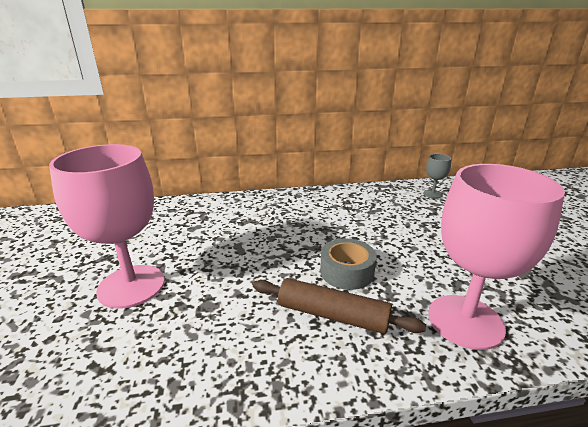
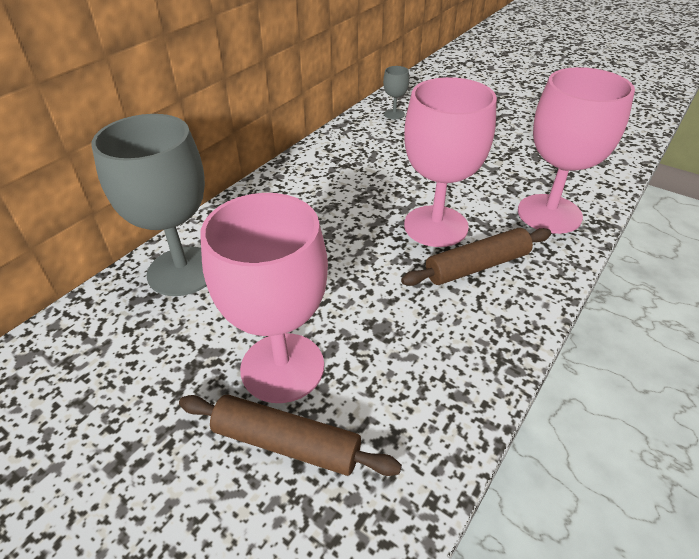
camera: 45 degrees left, 15 degrees up
(66, 323) = (286, 443): none -> brown rolling pin
(178, 214) = (183, 271): none -> grey goblet
(347, 272) = (435, 226): grey tape -> pink goblet

